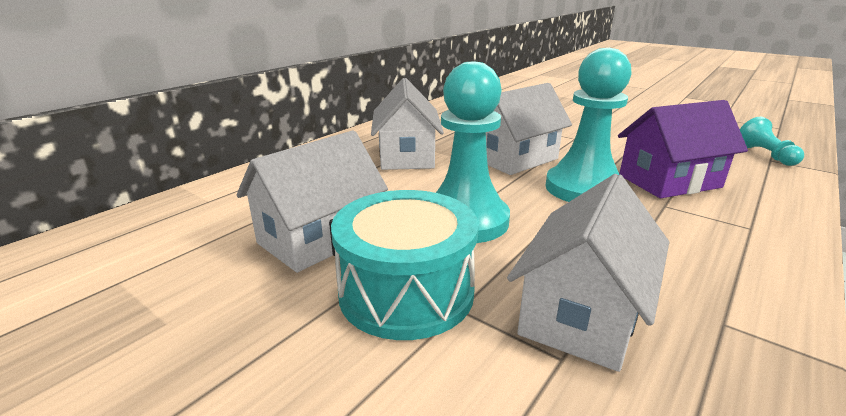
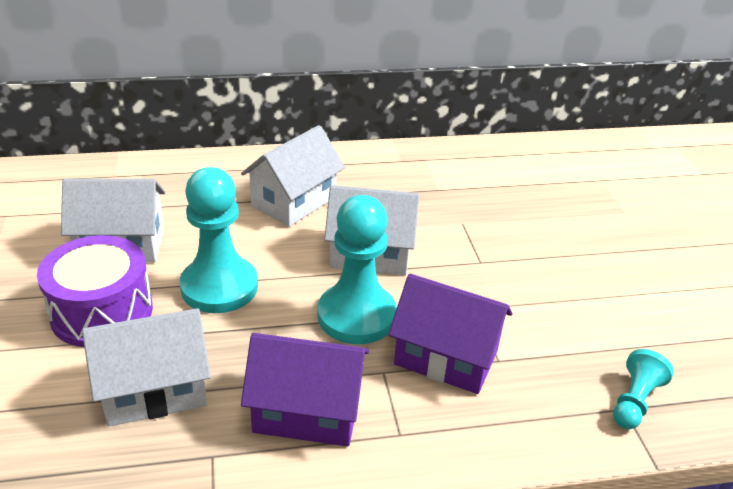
camera: 40 degrees right, 10 degrees up
(406, 292) = (102, 312): turquoise drum -> purple drum
(691, 250) = (307, 411): none -> purple house

